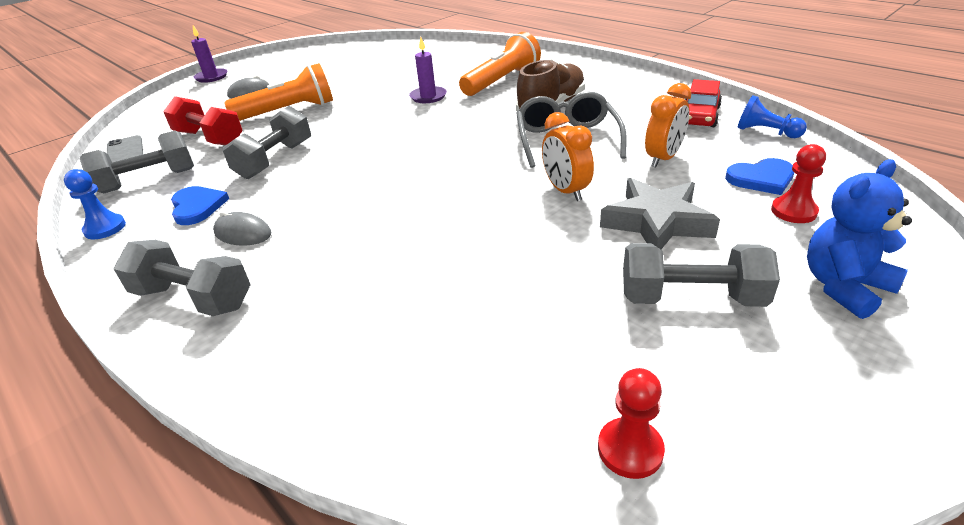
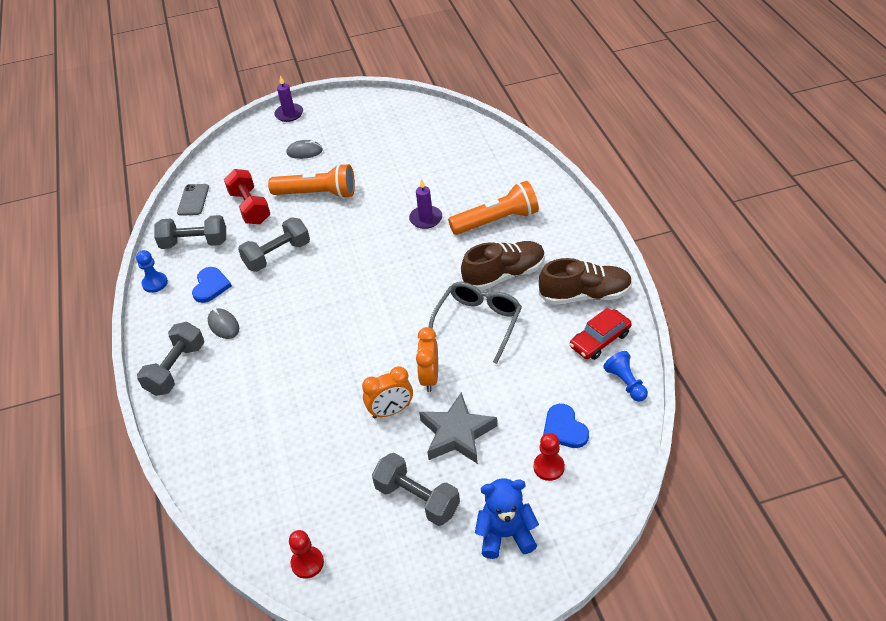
camera: 30 degrees right, 10 degrees up
(193, 298) = (176, 369): grey dumbbell -> grey dumbbell turned 60 degrees clockwise
(644, 96) = (585, 295): none -> brown shoe
(663, 158) = (522, 376): orange clock -> orange clock (391, 411)
(761, 179) = (564, 428): blue heart -> blue heart turned 45 degrees clockwise

